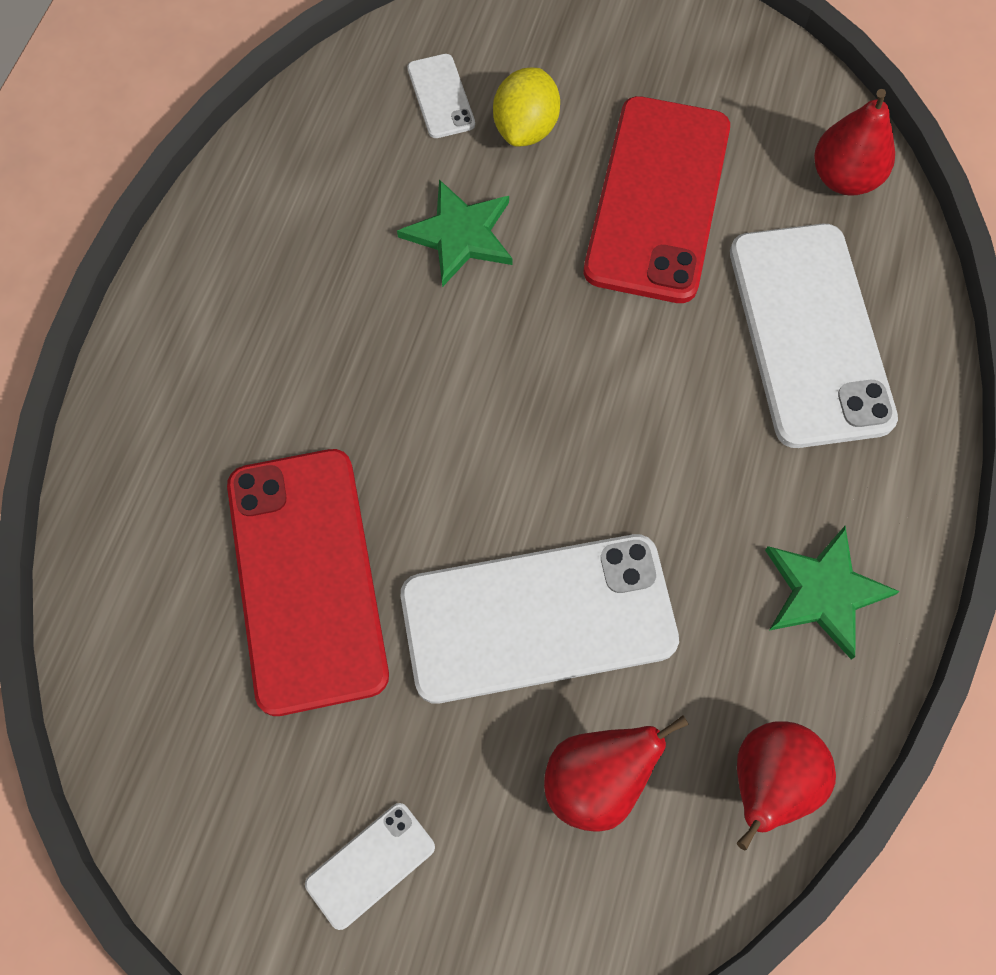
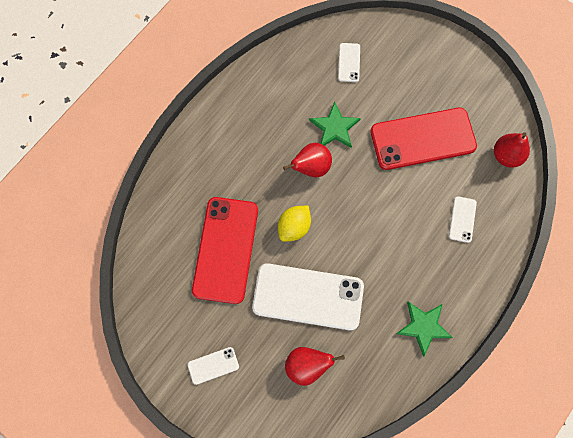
camera: 20 degrees right, 5 degrees up
(526, 128) = (379, 89): yellow lemon -> yellow lemon (294, 227)
(657, 199) = (423, 139): red phone -> red phone turned 45 degrees clockwise
(768, 782) = (371, 391): red pear -> red pear (311, 167)
(809, 334) = (462, 219): white phone -> white phone, size x0.44

